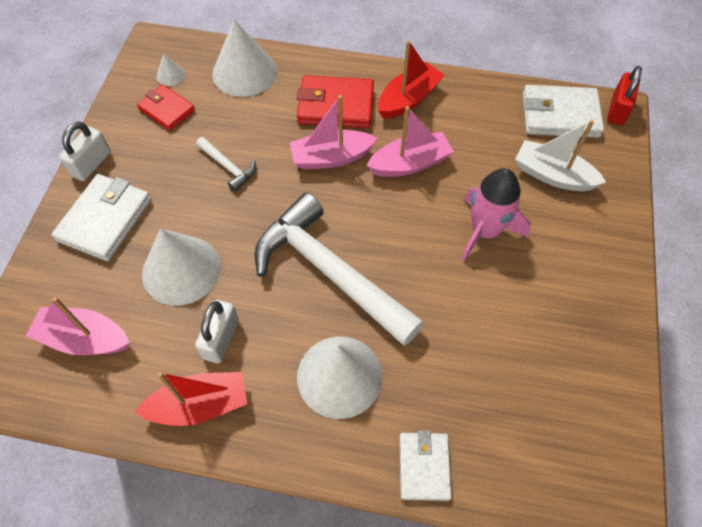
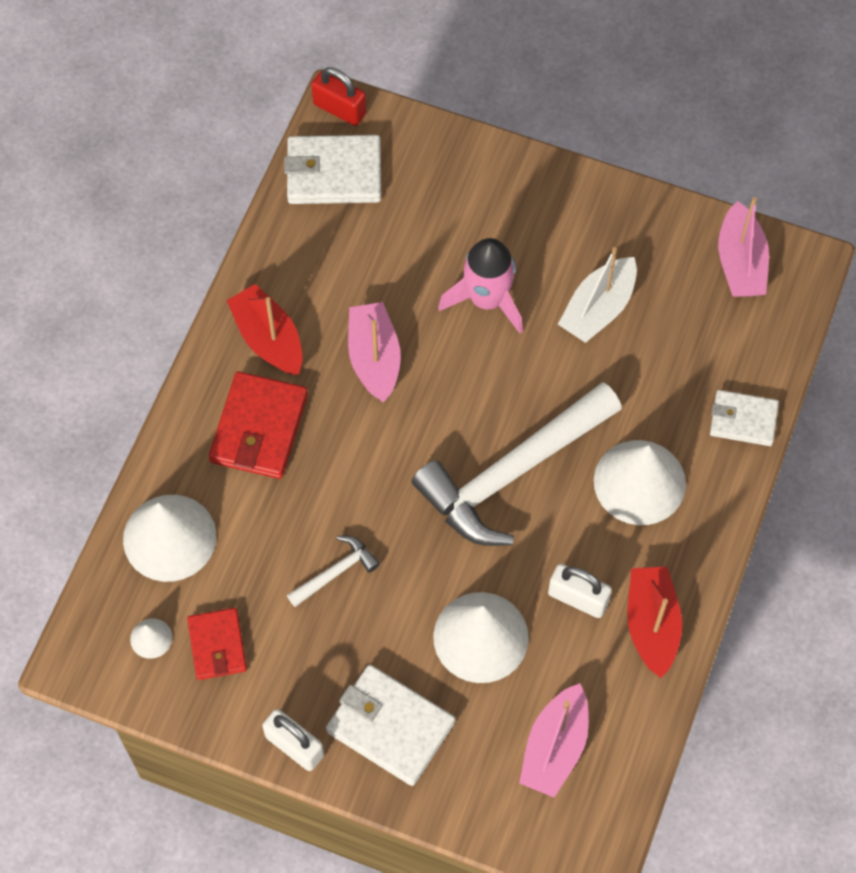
camera: 80 degrees left, 5 degrees up
(167, 110) = (217, 645): red wallet -> red wallet turned 60 degrees counterclockwise
(331, 158) = (346, 447): pink boat -> pink boat (740, 263)
(552, 175) = (423, 208): white boat -> white boat (598, 309)
(560, 115) = (334, 173): white wallet -> white wallet turned 75 degrees clockwise

